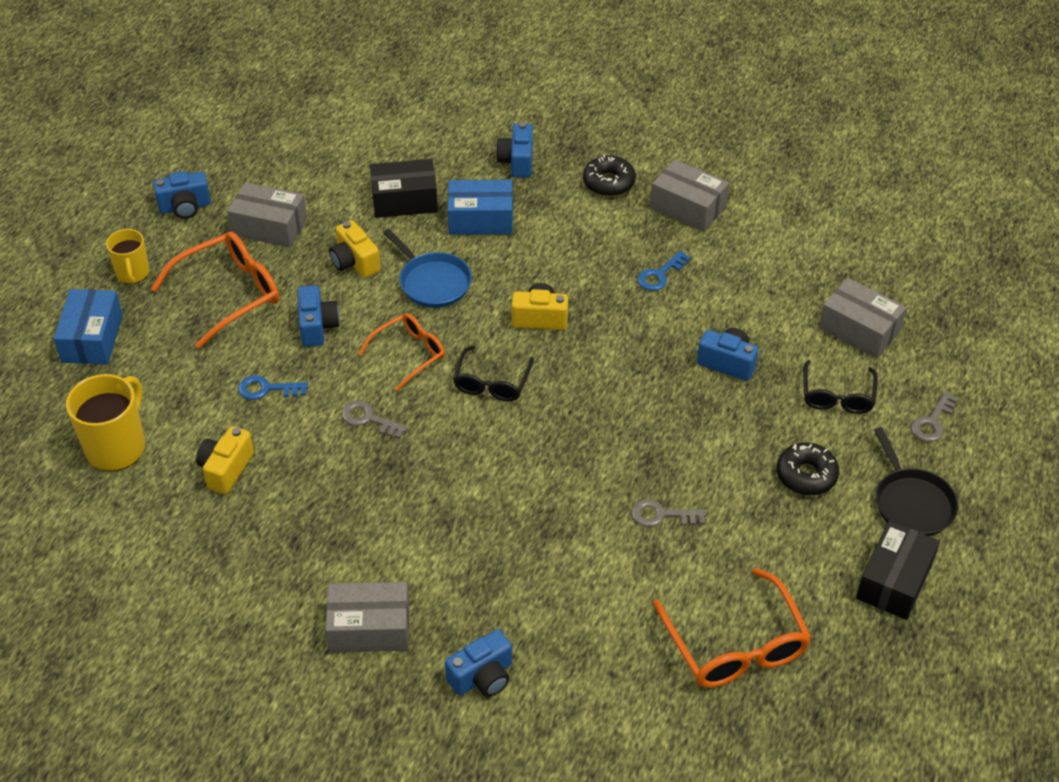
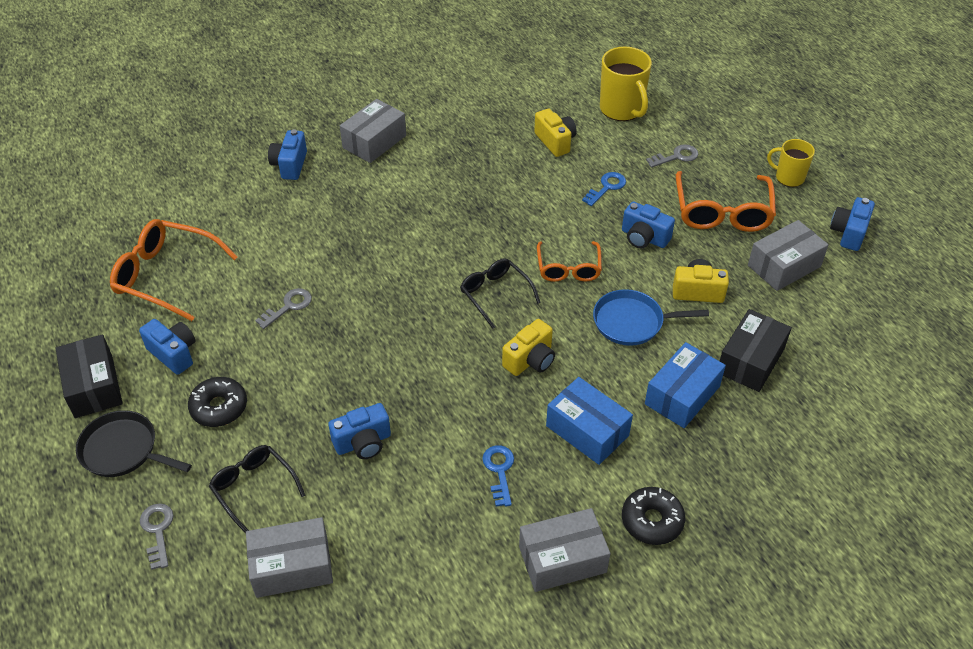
camera: 130 degrees right, 0 degrees up
(92, 338) = (735, 135): blue box -> blue box (587, 430)
(369, 419) = (529, 218): grey key -> grey key (676, 157)
(517, 161) = (742, 470): blue camera -> blue camera (173, 354)

